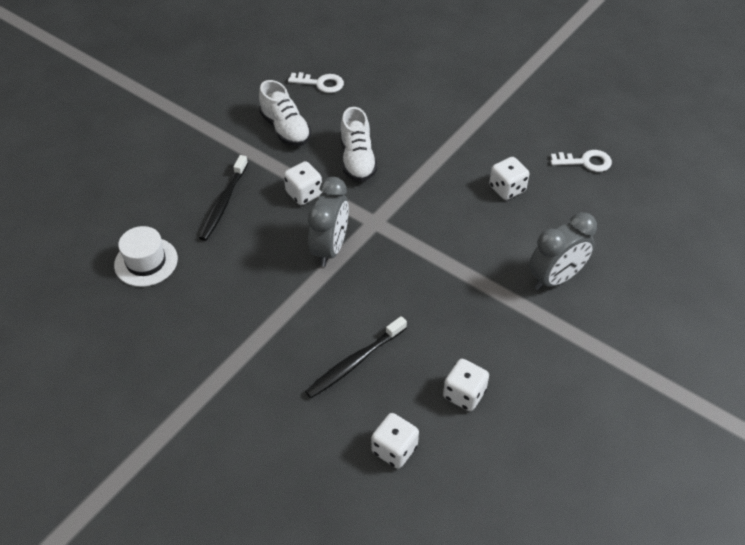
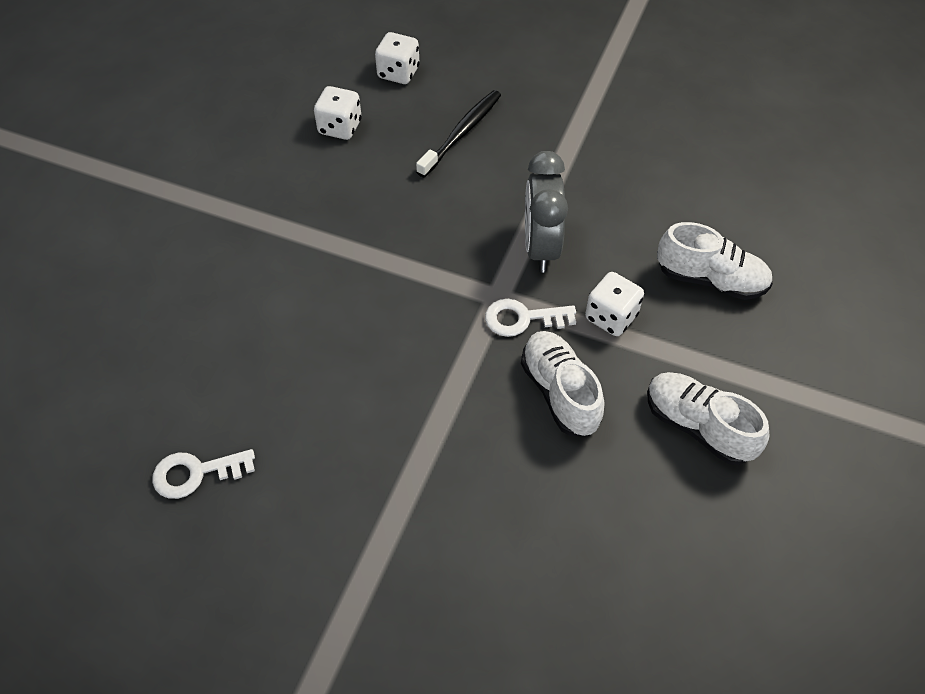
camera: 165 degrees right, 5 degrees up
(146, 262) = (750, 185): white hat -> none
(223, 203) = (710, 279): black toothbrush -> white shoe
(320, 83) = (693, 547): white key -> white key (522, 318)
(507, 189) = (320, 391): white dice -> none
(555, 278) = (245, 268): grey clock -> none

